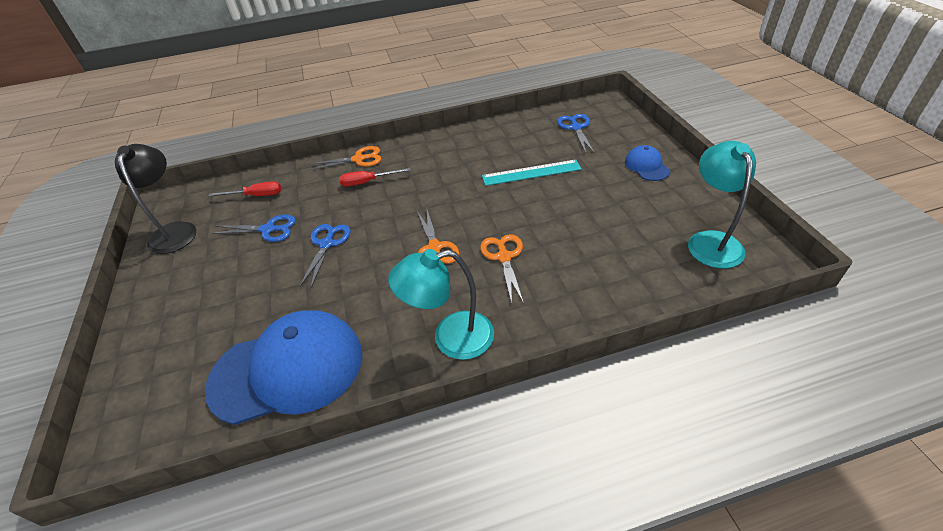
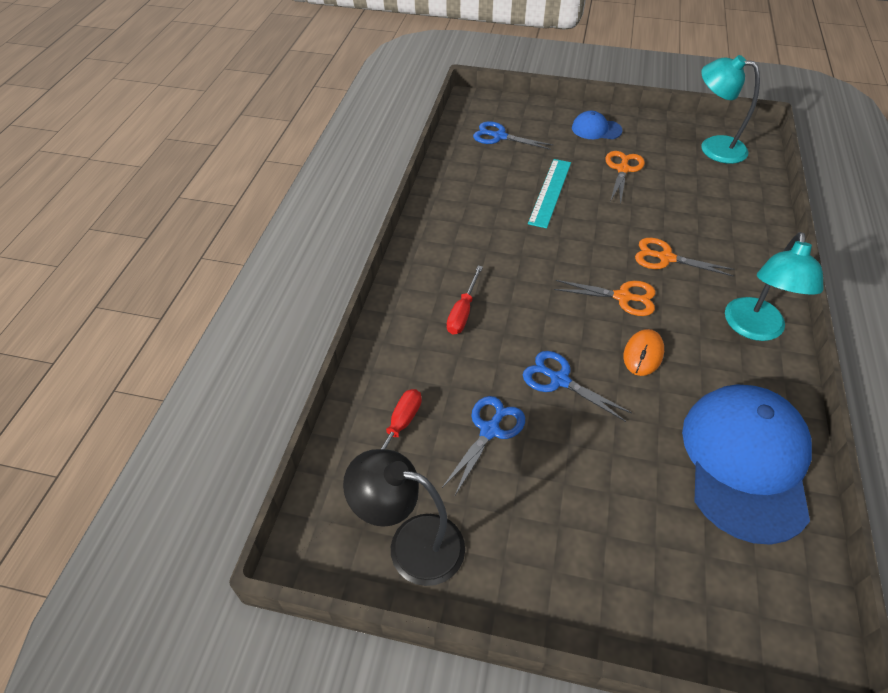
camera: 65 degrees left, 5 degrees up
(358, 159) = (405, 305): orange scissors -> orange scissors (622, 169)
(376, 277) = (643, 354): none -> orange mouse

